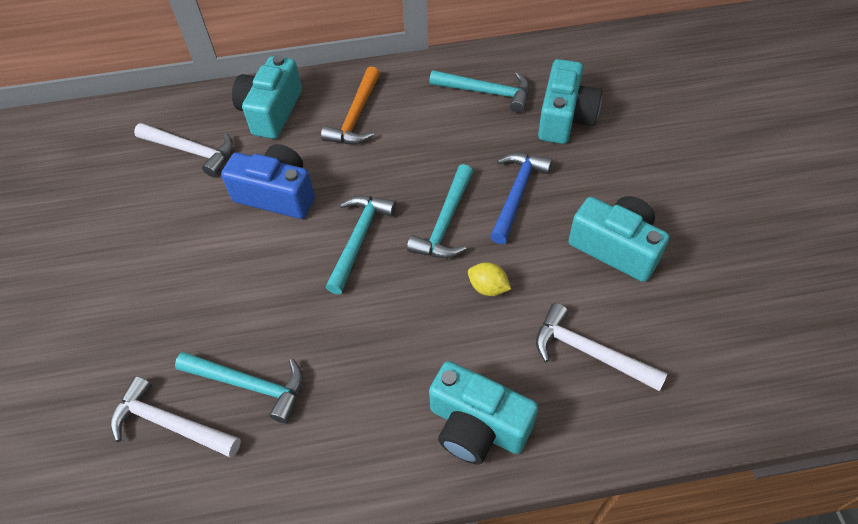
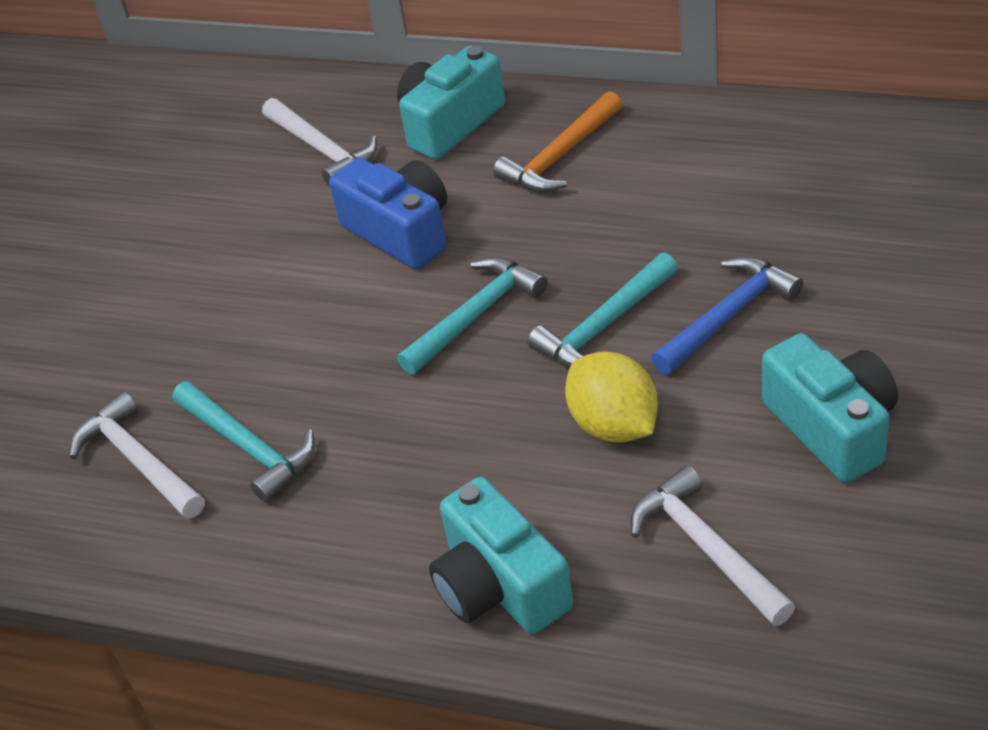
camera: 30 degrees right, 10 degrees down
(486, 92) = (767, 166): turquoise hammer -> none
(488, 287) = (614, 425): yellow lemon -> yellow lemon, size x1.73
(565, 118) = (866, 230): turquoise camera -> none

